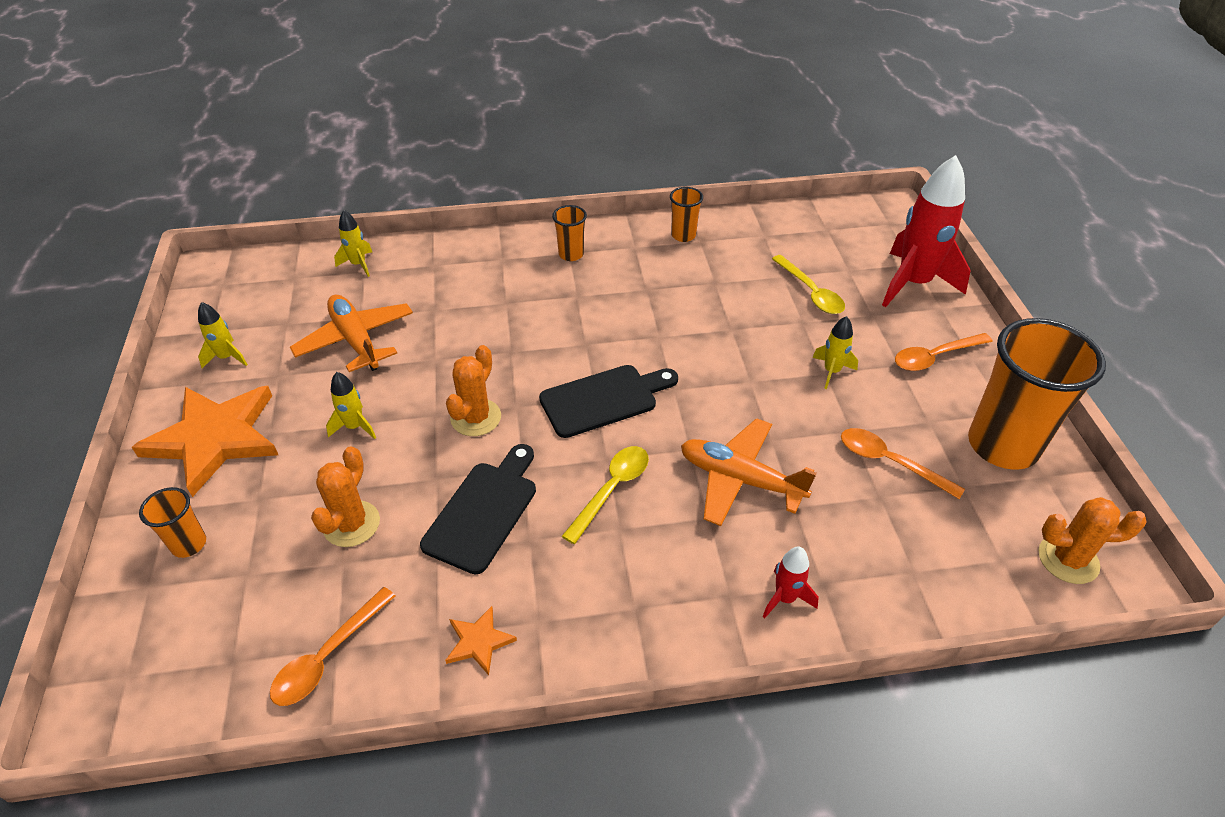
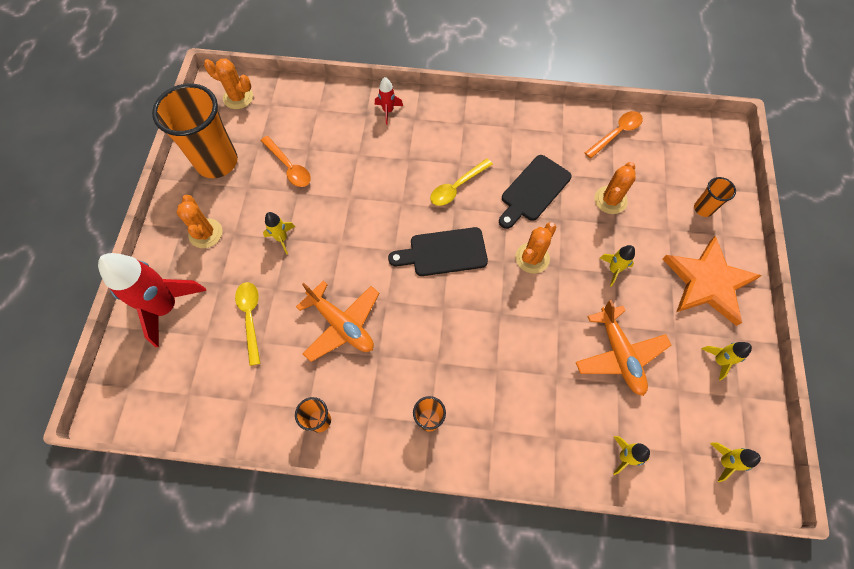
camera: 165 degrees left, 20 degrees up
(248, 279) = (725, 462): none -> yellow rocket
(479, 642) = (542, 124): orange star -> none
(740, 479) = (380, 176): orange plane -> orange plane (342, 325)
(934, 357) = (205, 233): orange spoon -> orange cactus

